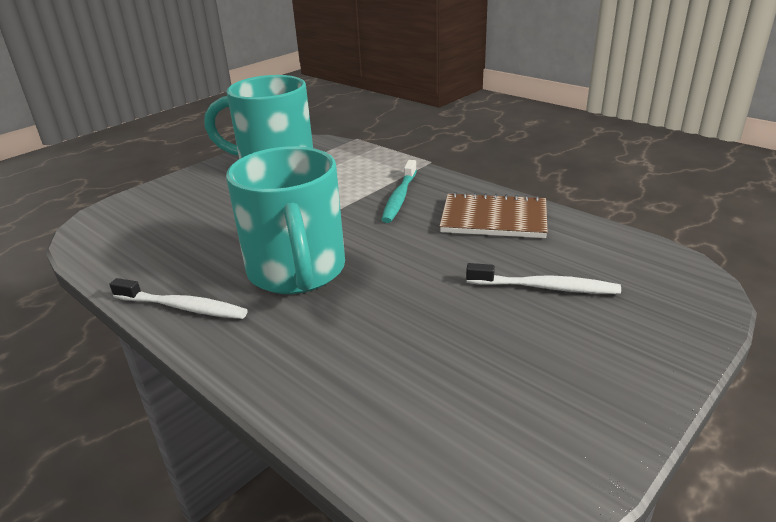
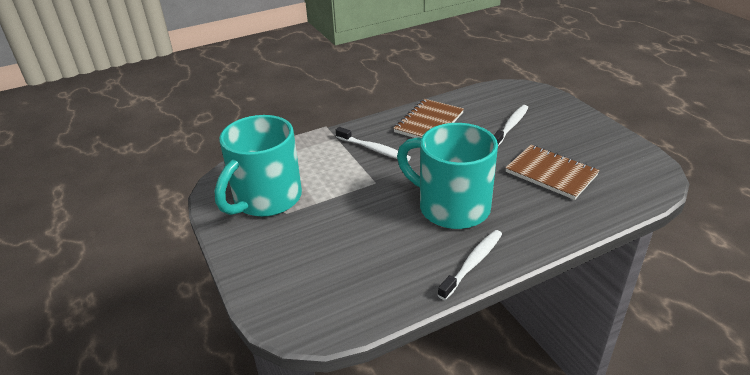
camera: 70 degrees left, 5 degrees up
(297, 272) = (451, 207): turquoise mug -> turquoise mug turned 150 degrees counterclockwise
(399, 197) = (374, 149): turquoise toothbrush -> white toothbrush
(424, 348) = (551, 173): none -> brown notebook

